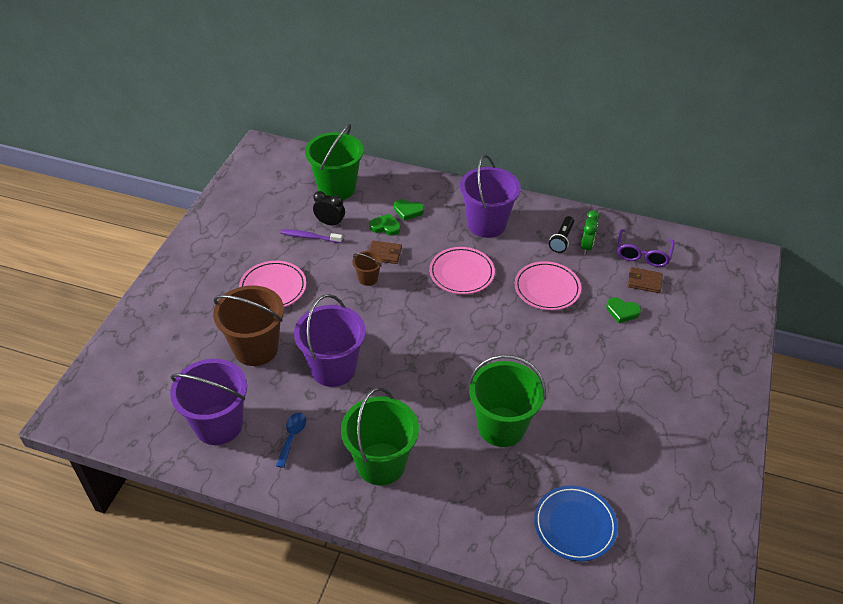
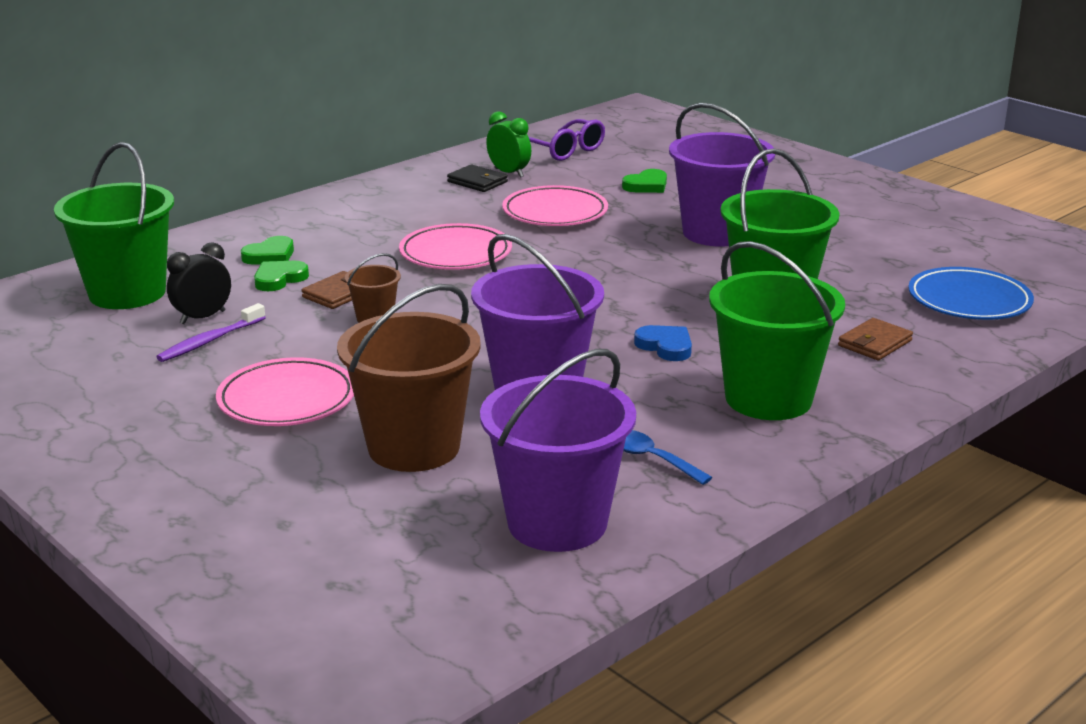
camera: 60 degrees left, 20 degrees down
(412, 400) = (665, 346): none -> blue heart
(486, 224) = (380, 214): purple bucket -> purple bucket (717, 233)
(562, 240) = (477, 182): black flashlight -> black wallet
(644, 282) = (611, 162): brown wallet -> brown wallet (874, 343)

